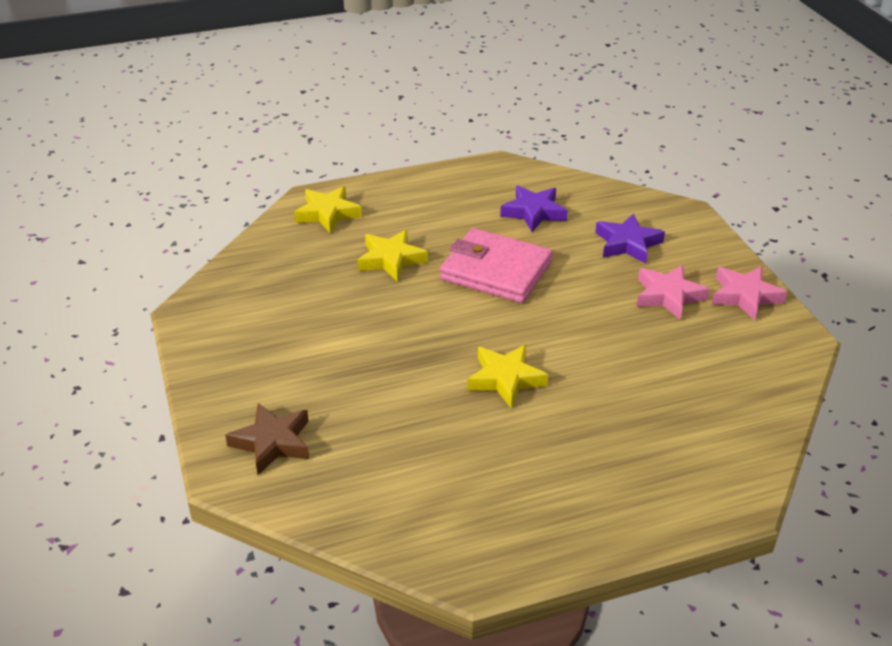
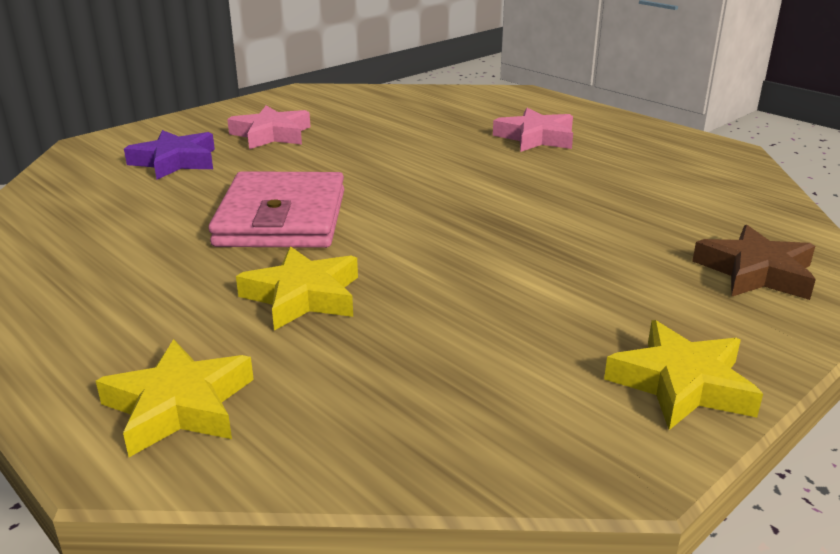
camera: 115 degrees left, 10 degrees down
(505, 379) = (484, 178): yellow star -> yellow star (681, 384)
(534, 212) = (114, 221): purple star -> none
(745, 296) = (250, 110): pink star -> pink star (535, 137)

